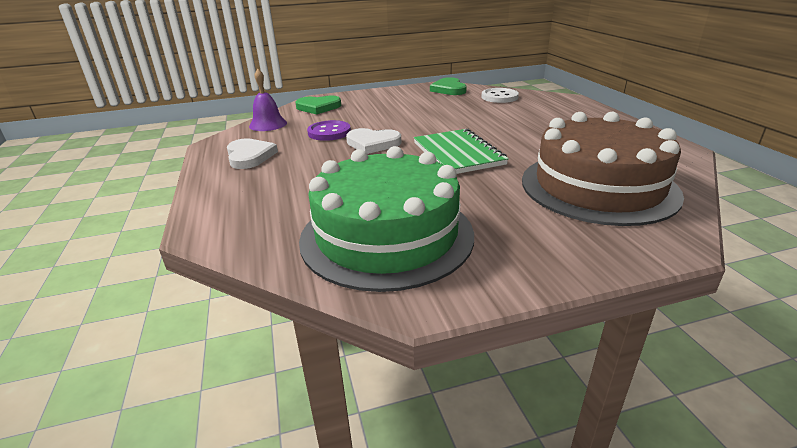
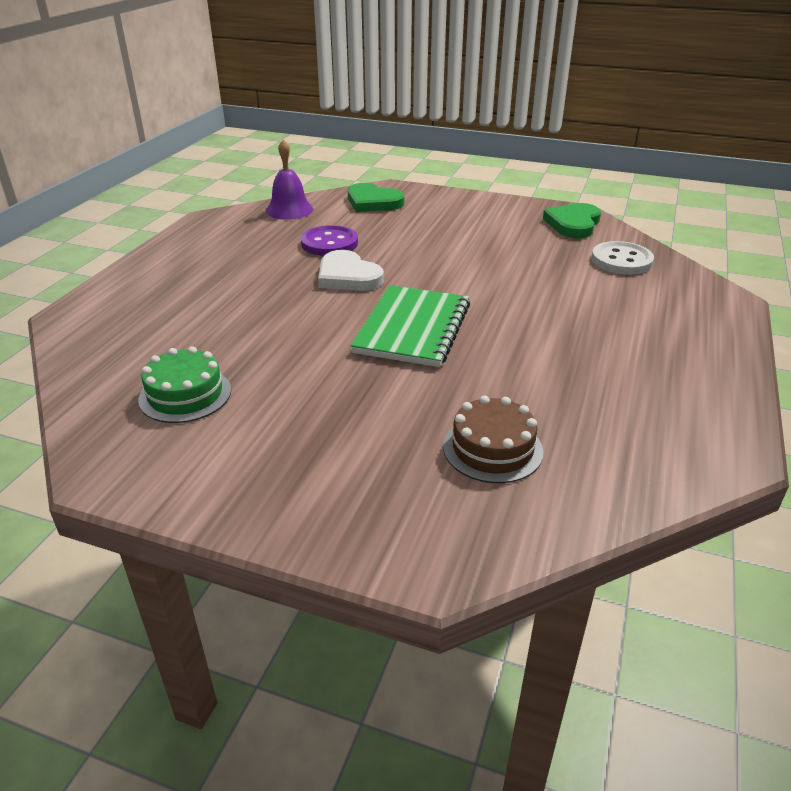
camera: 35 degrees right, 5 degrees up
(249, 156) = (215, 247): white heart -> none
(387, 235) = (185, 394): green cake -> green cake, size x0.44
(598, 186) = (492, 449): brown cake -> brown cake, size x0.44

